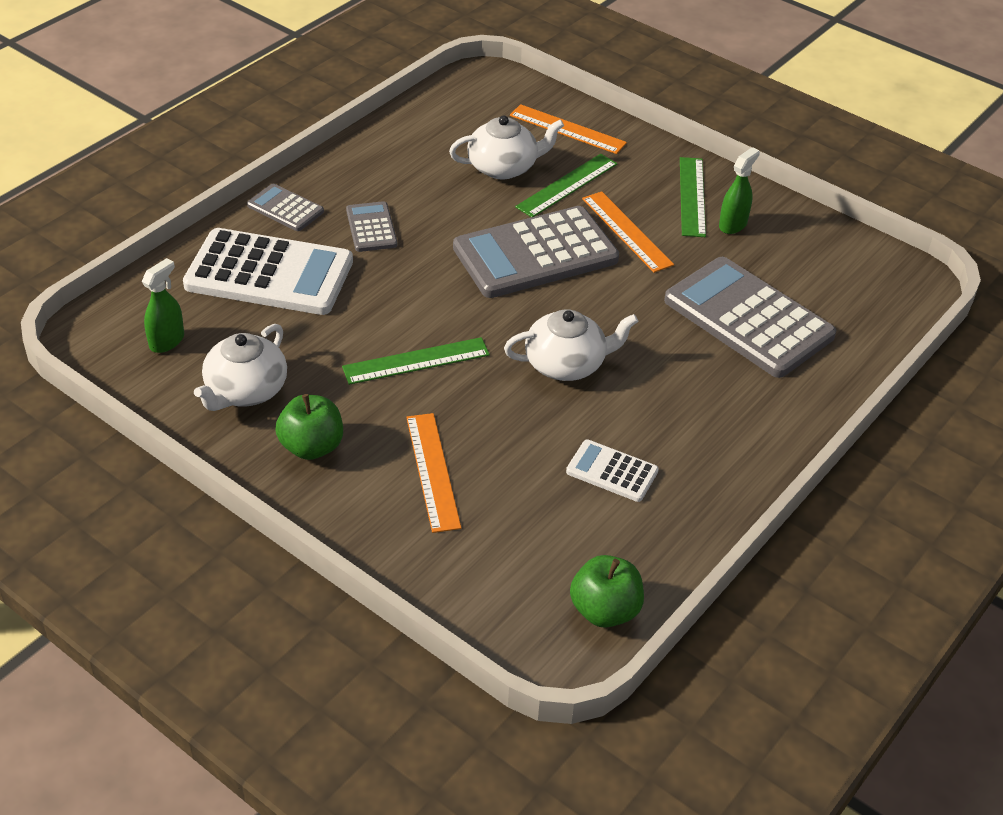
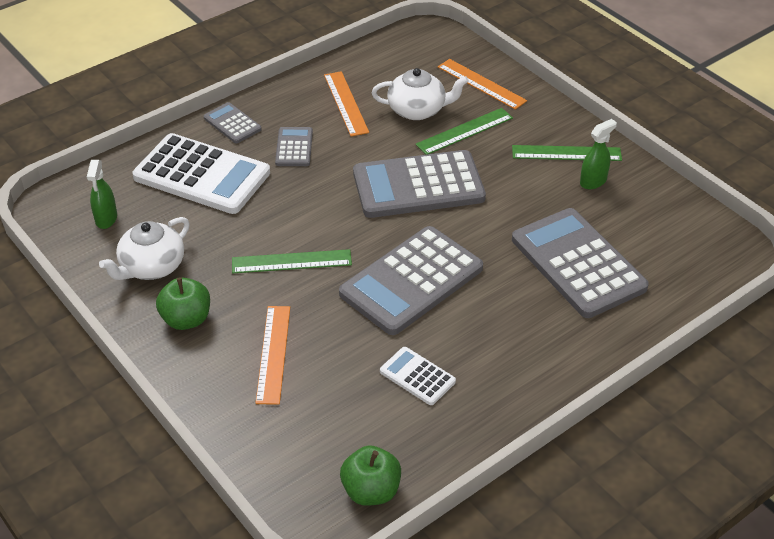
camera: 15 degrees right, 0 degrees up
(167, 341) = (106, 219): green spray bottle -> green spray bottle turned 135 degrees clockwise
(566, 364) = (411, 281): white teapot -> grey calculator
(627, 231) = (501, 176): orange ruler -> orange ruler (346, 103)
(692, 196) = (566, 153): green ruler -> green ruler turned 75 degrees clockwise

